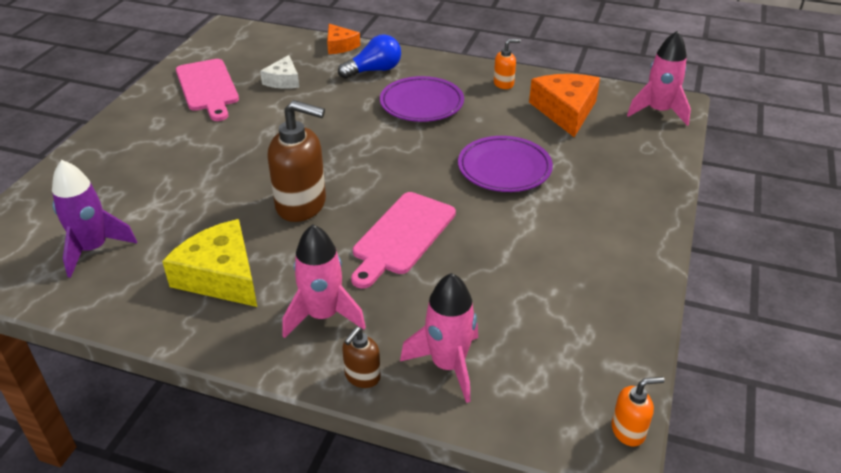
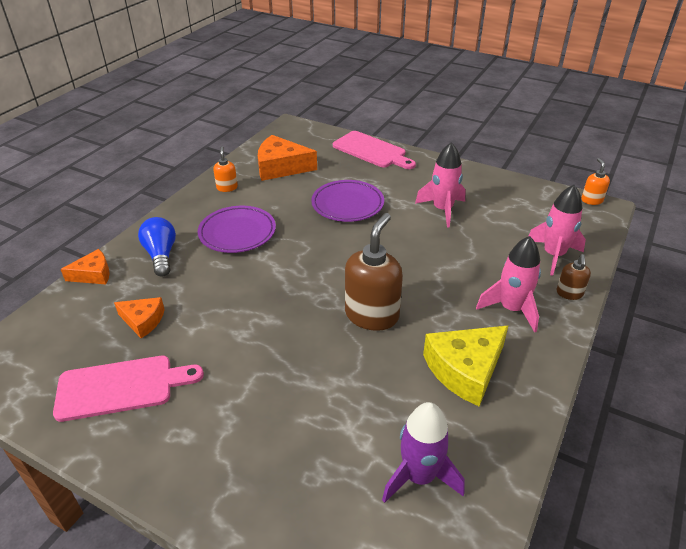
camera: 80 degrees left, 0 degrees up
(283, 80) = (143, 320): white cheese -> orange cheese
(362, 377) = (569, 293): brown soap dispenser -> brown soap dispenser turned 60 degrees clockwise
(401, 236) = (422, 262): pink cutting board -> pink cutting board (371, 151)
(658, 111) = (298, 133): pink rocket -> pink rocket (442, 210)

